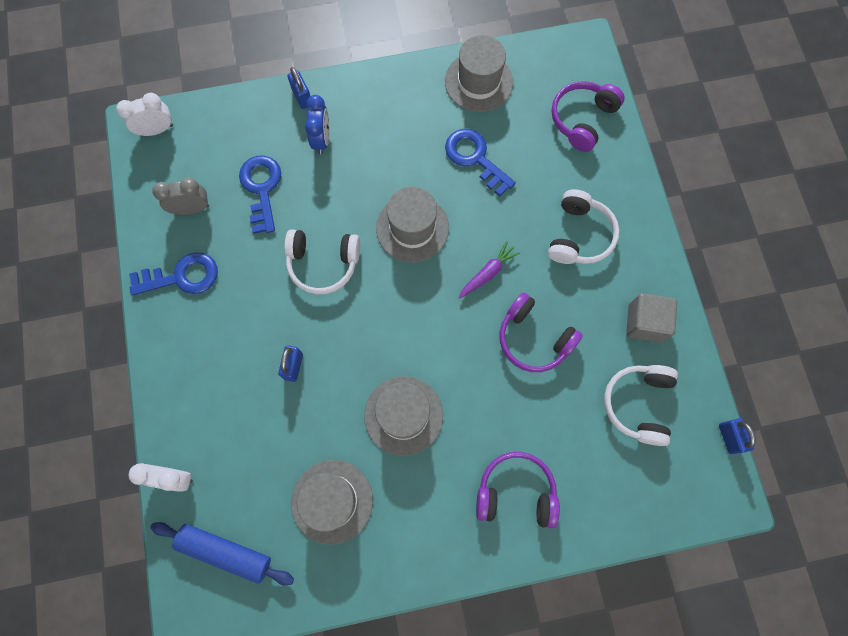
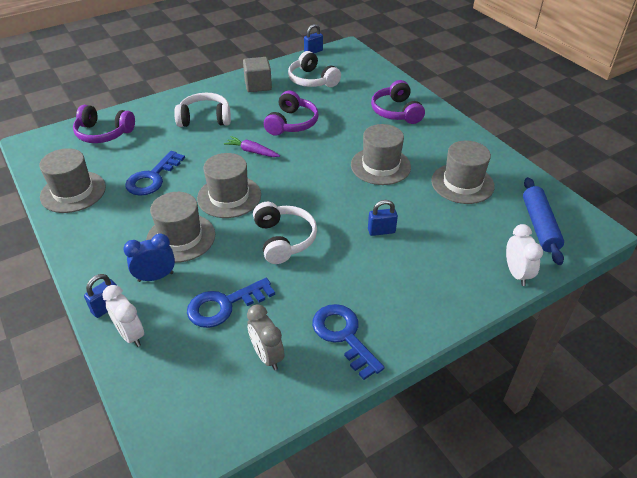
camera: 110 degrees left, 30 degrees down
(157, 130) = (176, 432): white clock -> white clock (130, 334)
(366, 169) = (181, 238): none -> grey hat
(638, 404) = (312, 80): white headphones -> white headphones turned 60 degrees clockwise

